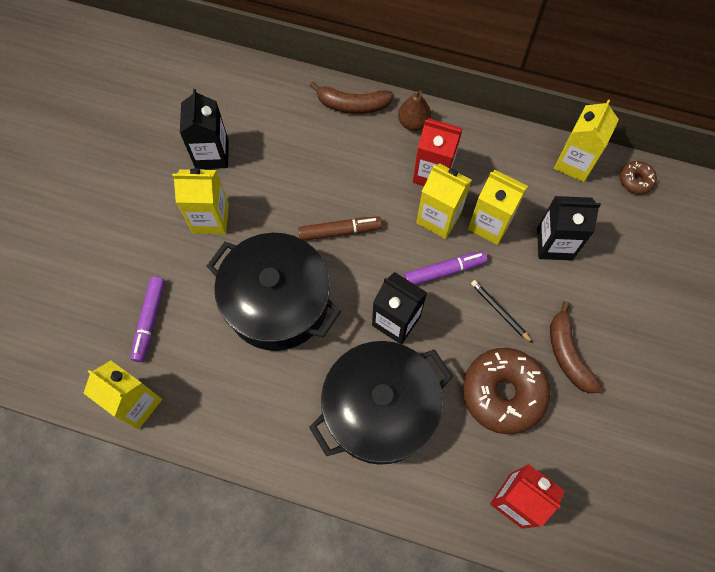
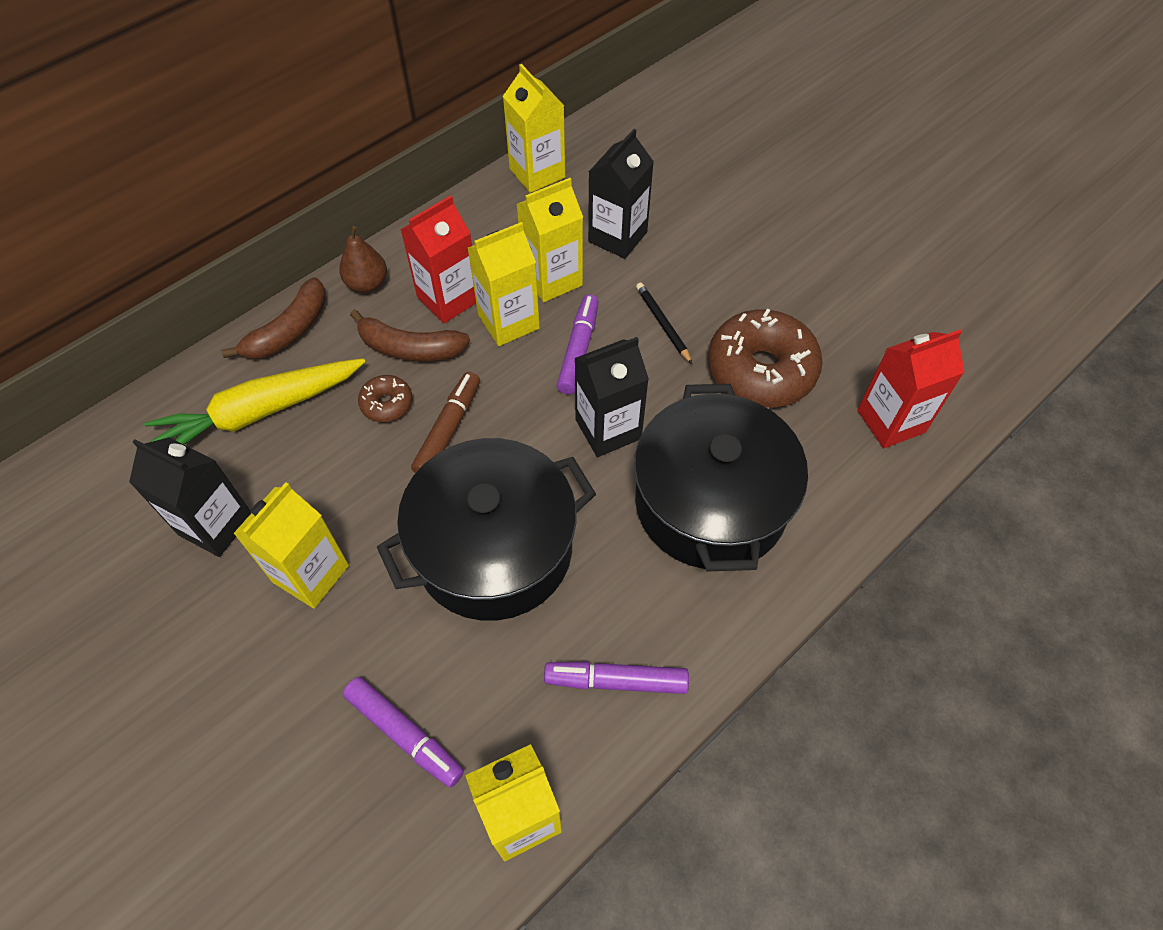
camera: 60 degrees left, 10 degrees down
(234, 414) = (617, 681): none -> purple marker
(290, 128) = (260, 413): none -> yellow carrot
(499, 311) = (662, 324): black pencil -> black pencil turned 75 degrees clockwise
(568, 355) = (751, 291): brown banana -> brown banana (410, 348)
(635, 180) = (595, 138): brown donut -> brown donut (387, 404)

